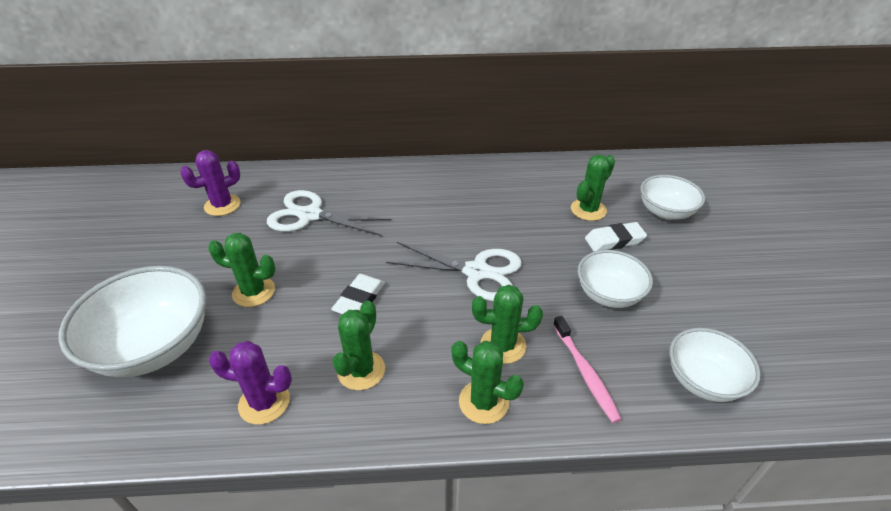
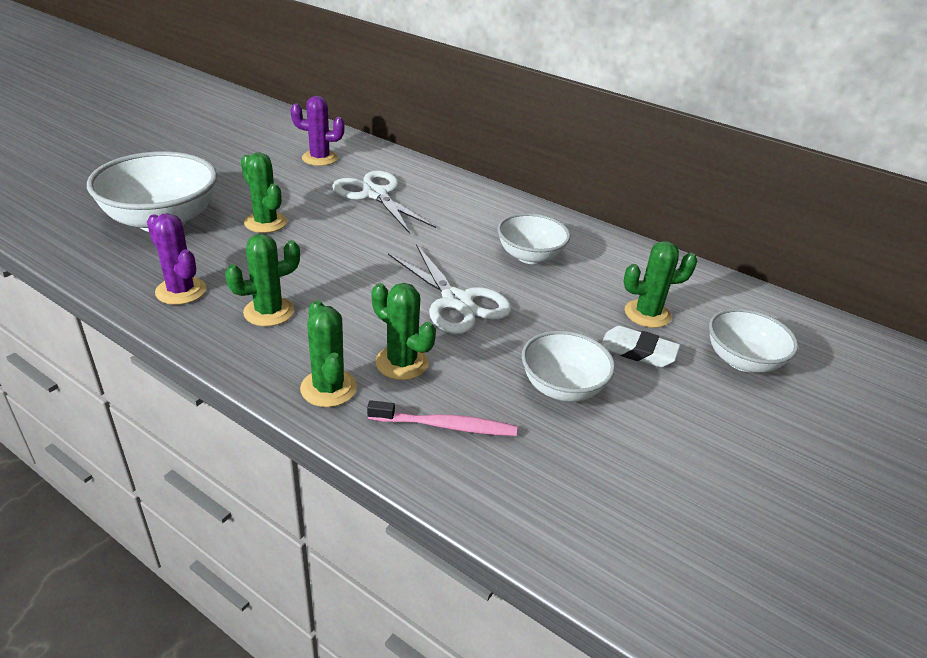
camera: 35 degrees right, 5 degrees down
(359, 299) = (332, 267): white eraser -> none
(585, 373) = (446, 426): pink toothbrush -> pink toothbrush turned 105 degrees counterclockwise
(703, 380) = (557, 507): white bowl -> white bowl (530, 256)

